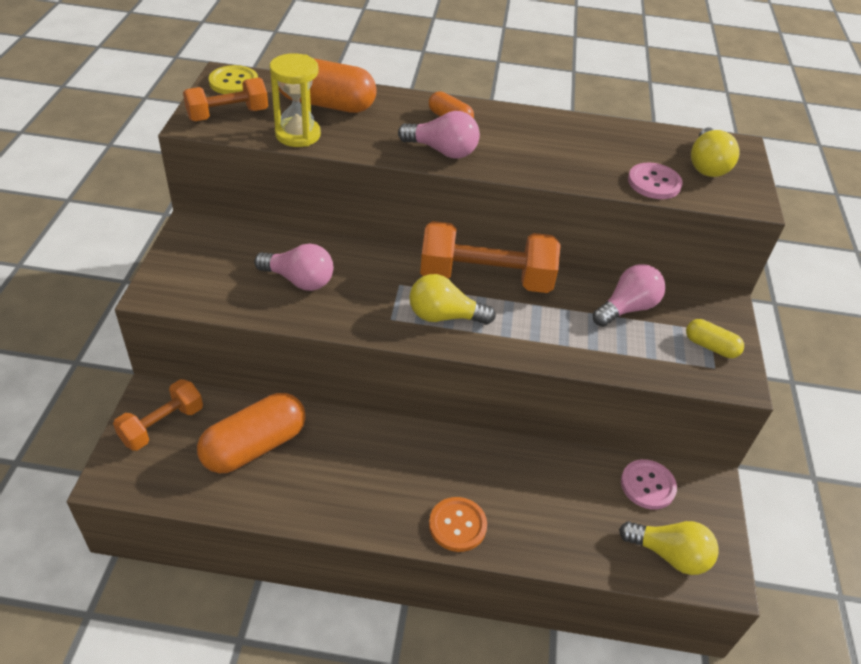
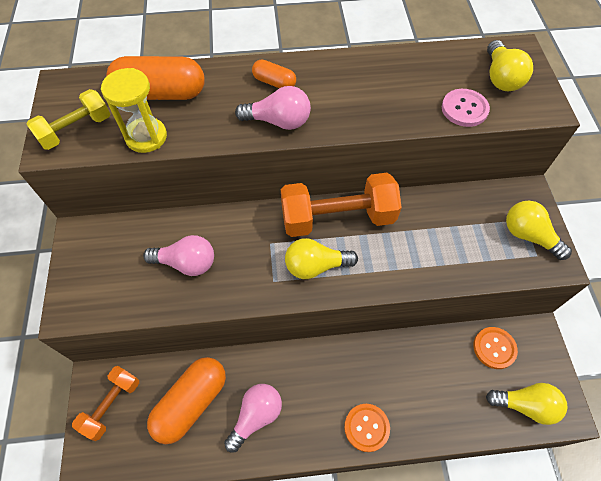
camera: 10 degrees left, 15 degrees up
(228, 114) = (76, 130): orange dumbbell -> yellow dumbbell
(234, 82) = (70, 89): yellow button -> none
(627, 308) = (455, 216): pink light bulb -> pink light bulb (256, 416)
(647, 485) = (494, 348): pink button -> orange button
(710, 346) = (528, 236): yellow capsule -> yellow light bulb

